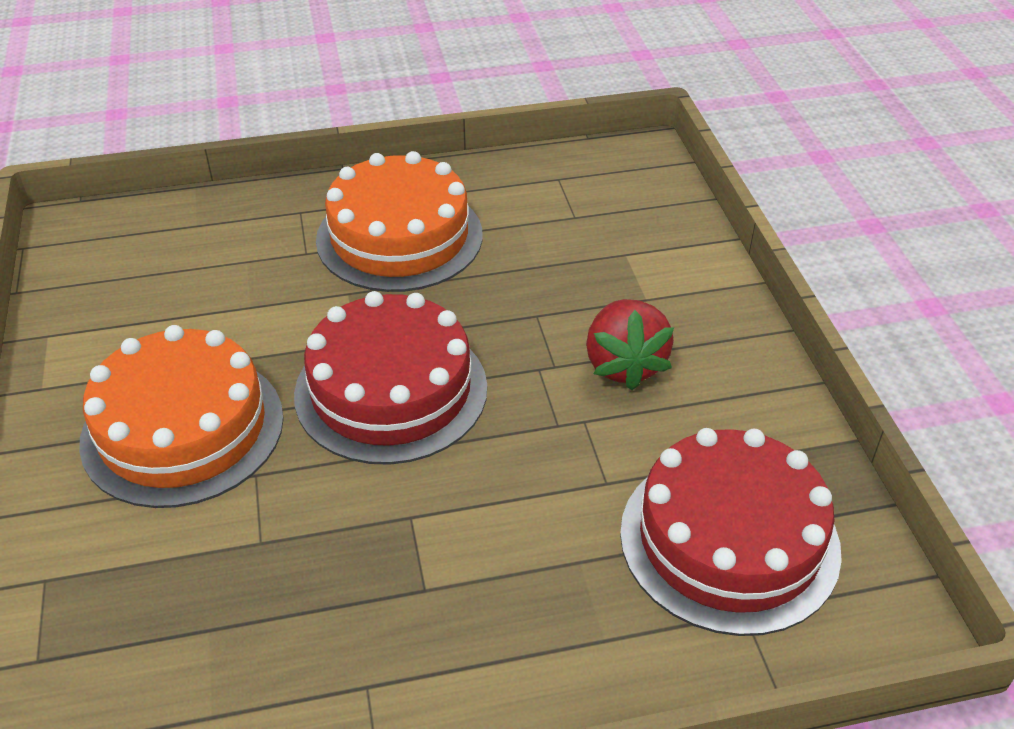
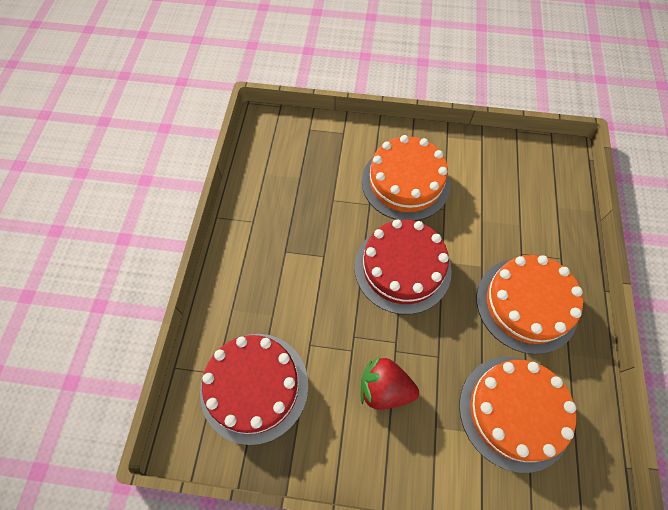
camera: 110 degrees right, 20 degrees up
(575, 229) = (514, 412): none -> orange cake

